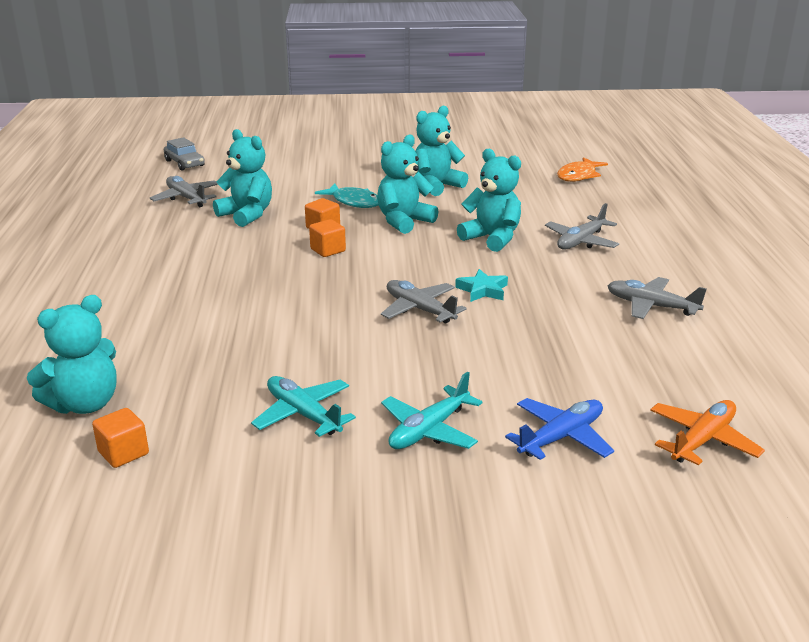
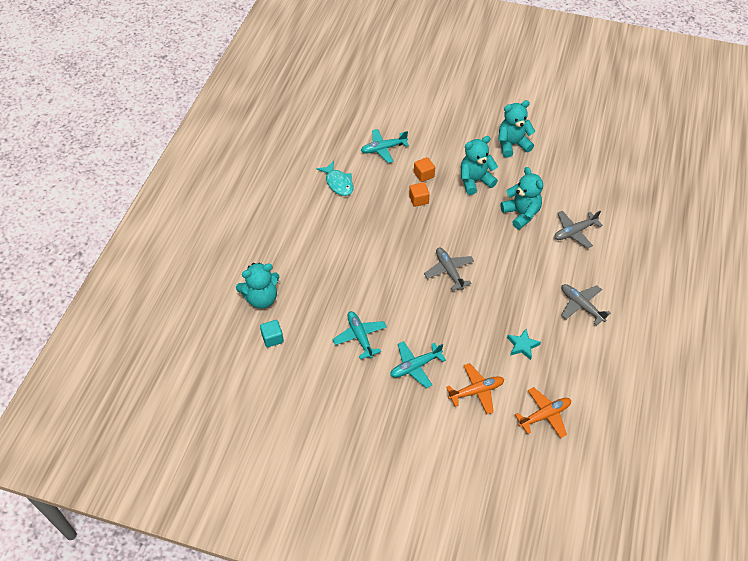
camera: 20 degrees right, 25 degrees up
(123, 453) = (272, 338): orange cube -> turquoise cube
(184, 163) = (361, 76): grey car -> none
(186, 198) = (352, 120): grey plane -> none
(247, 215) = (383, 149): turquoise teddy bear -> turquoise plane
(354, 202) = (452, 150): turquoise fish -> turquoise fish (338, 183)
(482, 290) = (491, 263): turquoise star -> turquoise star (522, 346)
(561, 437) = (476, 391): blue plane -> orange plane
(578, 176) = (613, 156): orange fish -> none

